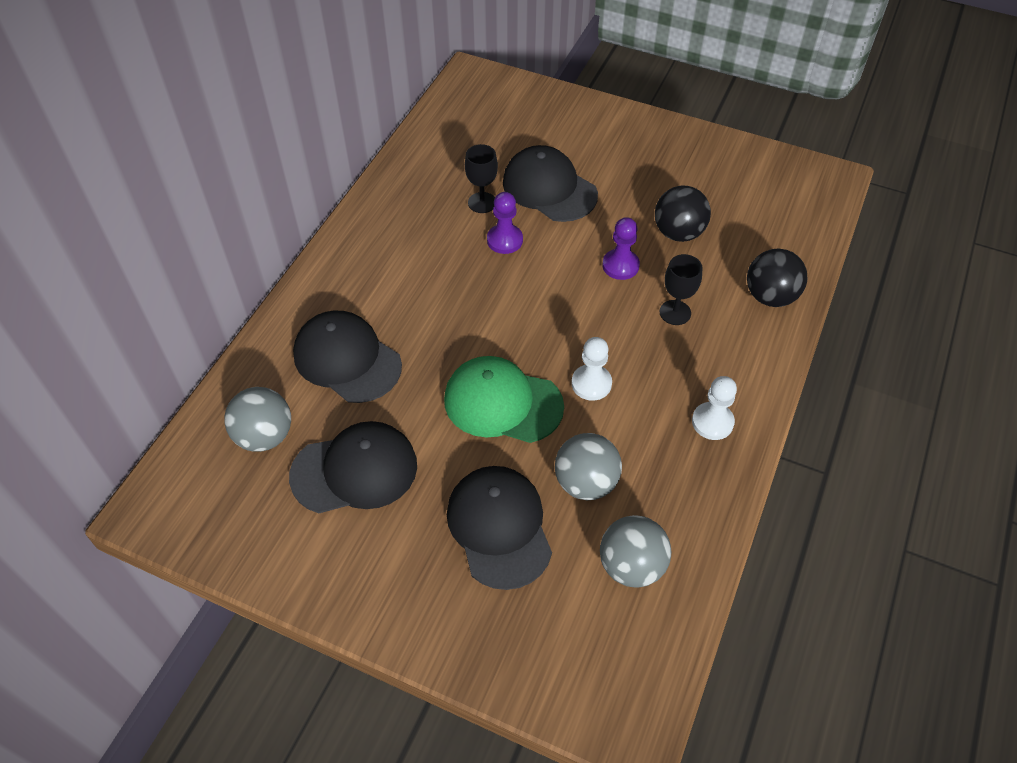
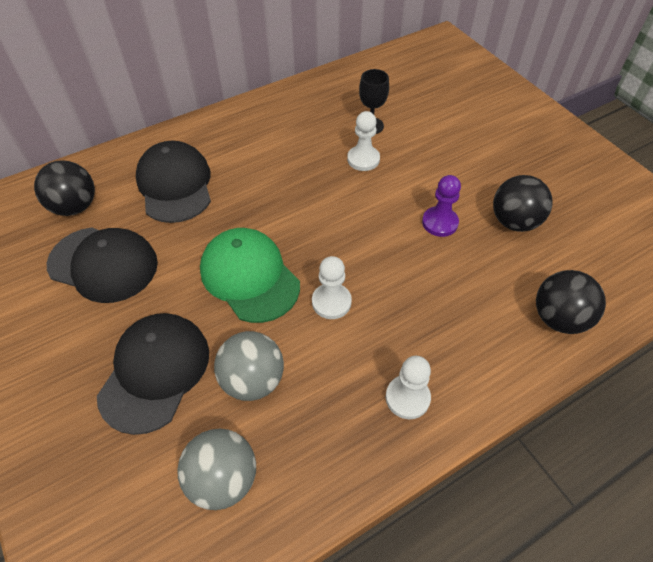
camera: 35 degrees right, 0 degrees up
(264, 436) = (75, 207): grey ball -> black ball
(504, 240) = (363, 159): purple pawn -> white pawn
(549, 188) = (432, 139): black cap -> none
(675, 312) = (455, 284): black goblet -> none

